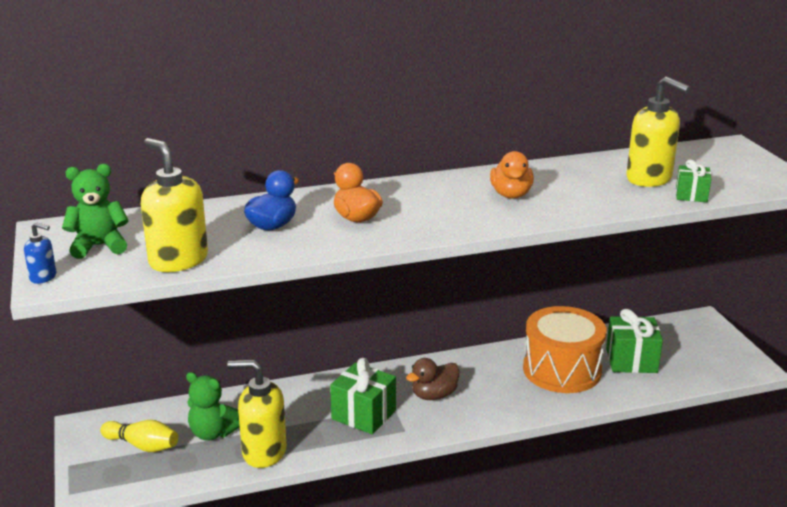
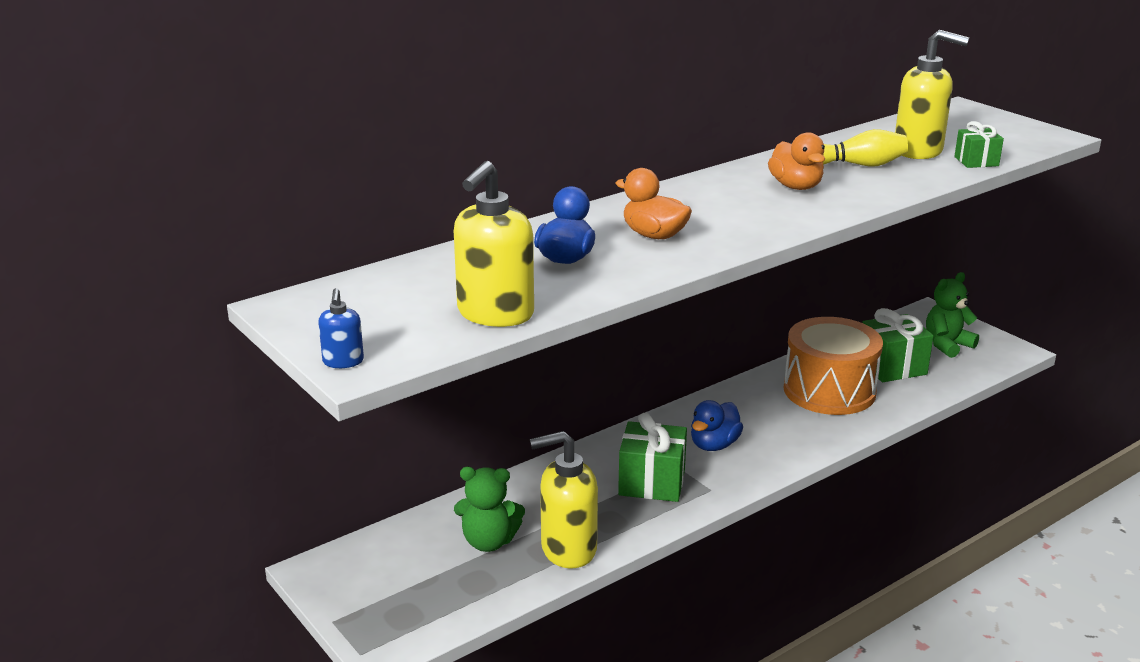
camera: 20 degrees left, 0 degrees up
(43, 277) = (343, 362): blue soap dispenser -> blue soap dispenser turned 90 degrees clockwise
(99, 246) = (375, 315): green teddy bear -> green teddy bear (947, 345)
(142, 445) = (411, 576): yellow bowling pin -> yellow bowling pin (858, 165)
(178, 260) = (495, 314): yellow soap dispenser -> yellow soap dispenser turned 90 degrees counterclockwise
(434, 395) = (714, 445): brown duck -> blue duck

